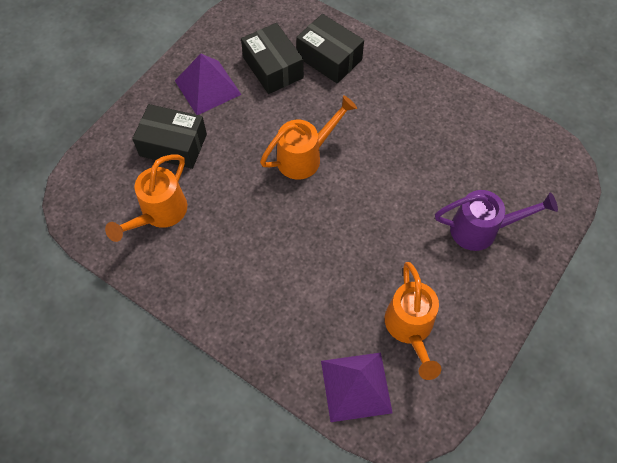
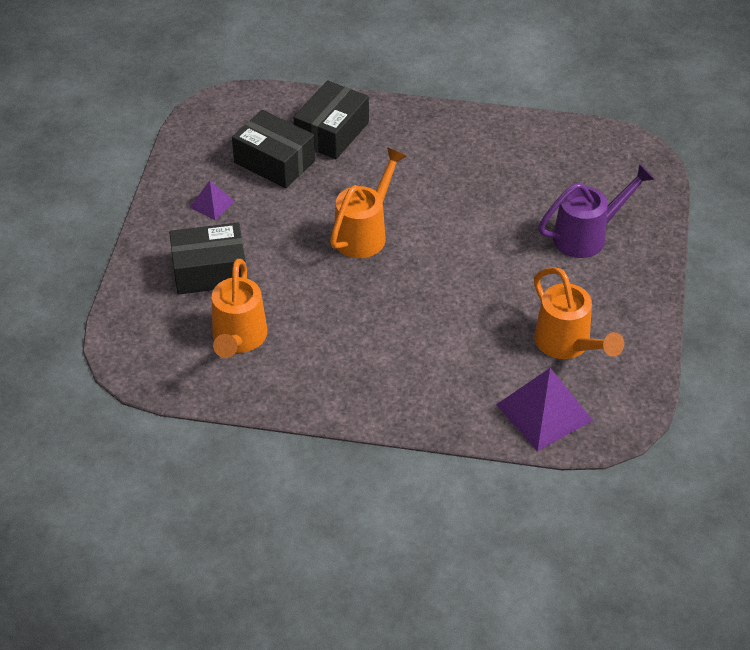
camera: 25 degrees left, 15 degrees down
(207, 87) = (212, 204): purple pyramid -> purple pyramid, size x0.53
(329, 58) = (332, 132): black box -> black box turned 75 degrees counterclockwise

